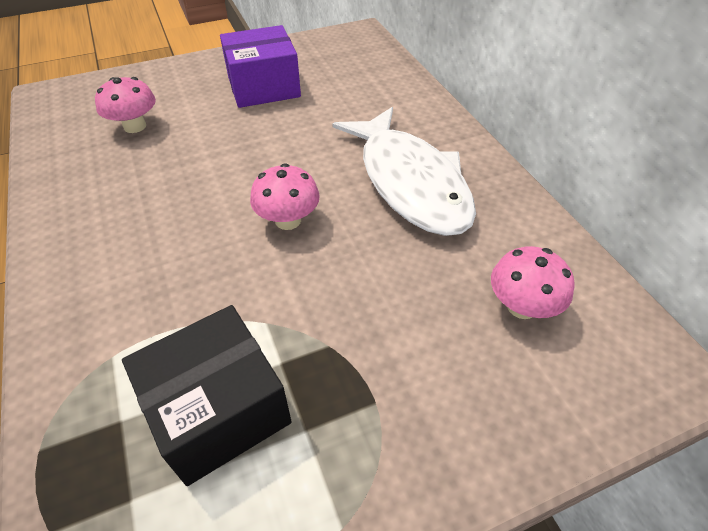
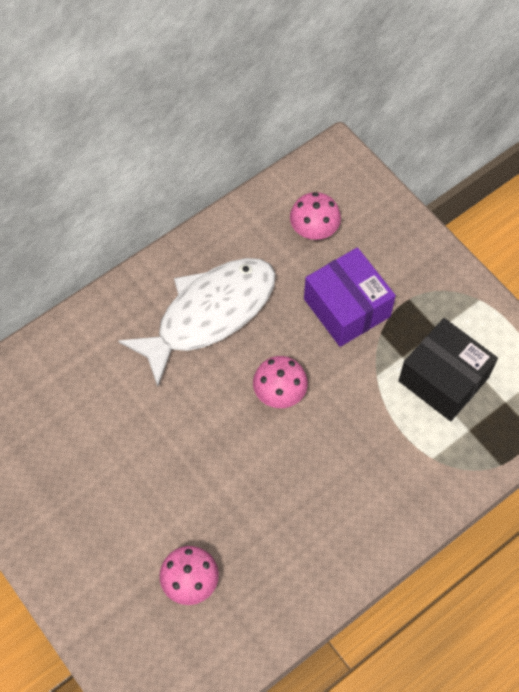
camera: 105 degrees left, 15 degrees up
(263, 87) = (88, 483): purple box -> purple box (347, 307)

